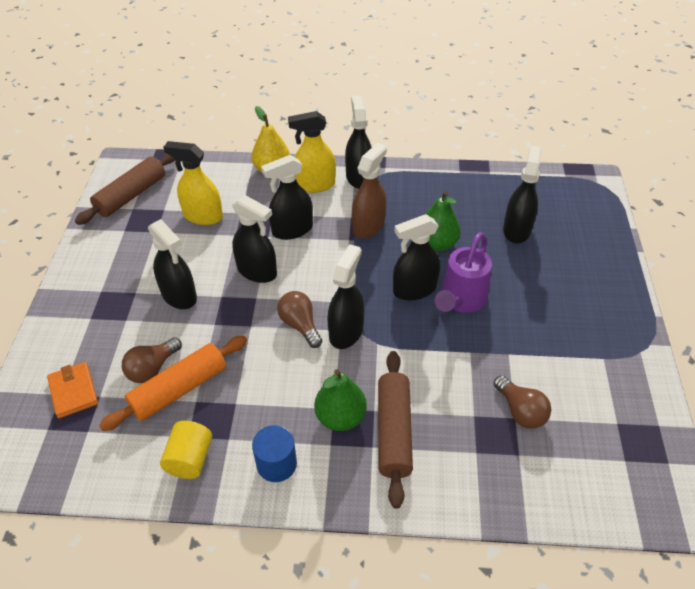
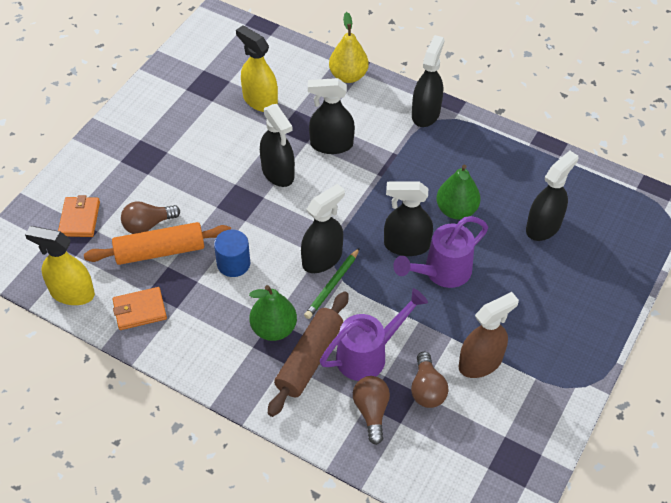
camera: 25 degrees right, 5 degrees up
(131, 195) = (209, 56): brown rolling pin -> none
(179, 295) = (201, 169): black spray bottle -> none
(190, 459) = (139, 310): yellow cylinder -> orange wallet
(276, 464) = (202, 343): blue cylinder -> blue cylinder (233, 263)
(300, 325) = (286, 237): brown light bulb -> brown light bulb (371, 411)
(315, 185) = (379, 106): yellow spray bottle -> yellow spray bottle (72, 293)
(368, 226) = (403, 167): brown spray bottle -> brown spray bottle (480, 362)
(371, 352) = (332, 285): none -> green pencil
(446, 402) = (368, 354): none -> purple watering can

